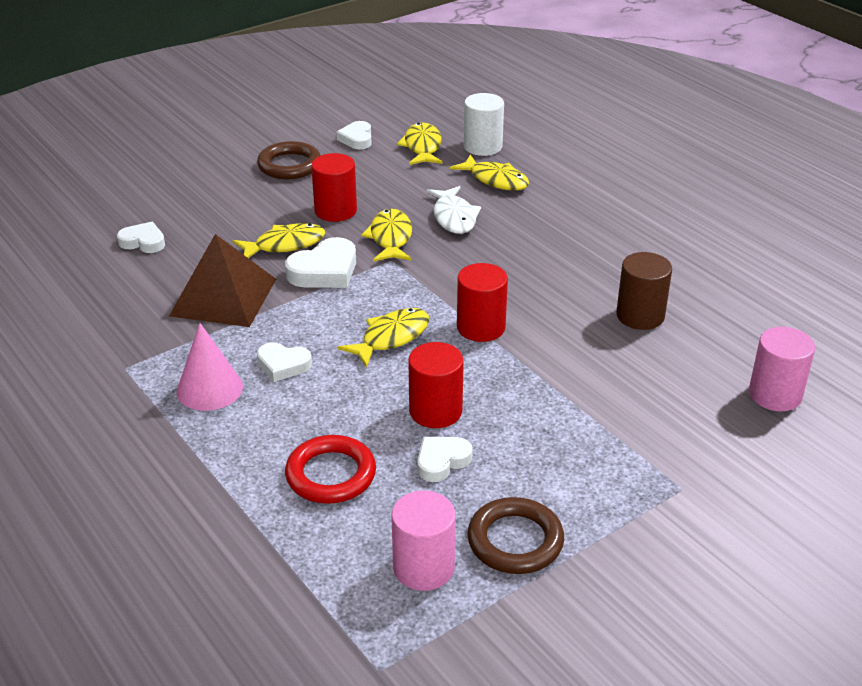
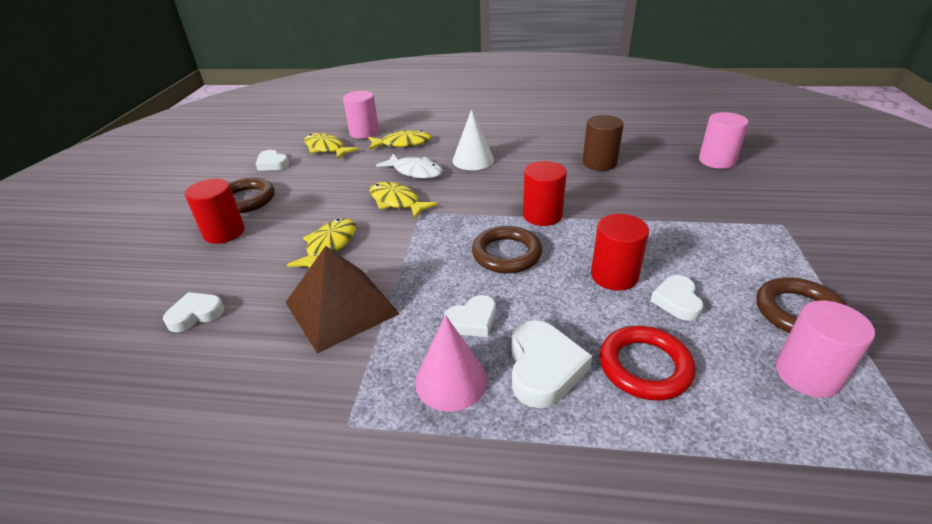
camera: 45 degrees left, 0 degrees up
(324, 271) = (388, 244): white heart -> white heart (543, 368)
(335, 211) = (330, 207): red cylinder -> red cylinder (224, 232)
(391, 338) = (506, 254): yellow fish -> brown ring
(482, 146) = (364, 132): white cylinder -> pink cylinder
(525, 236) = (473, 160): none -> white cone

